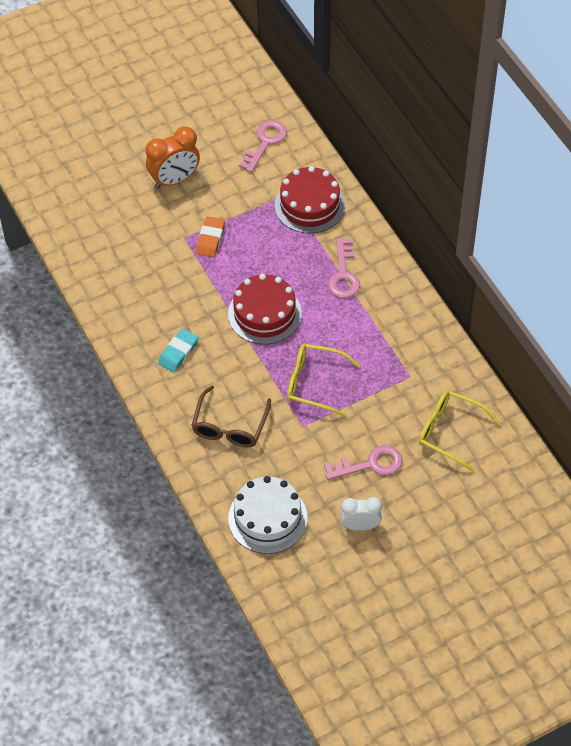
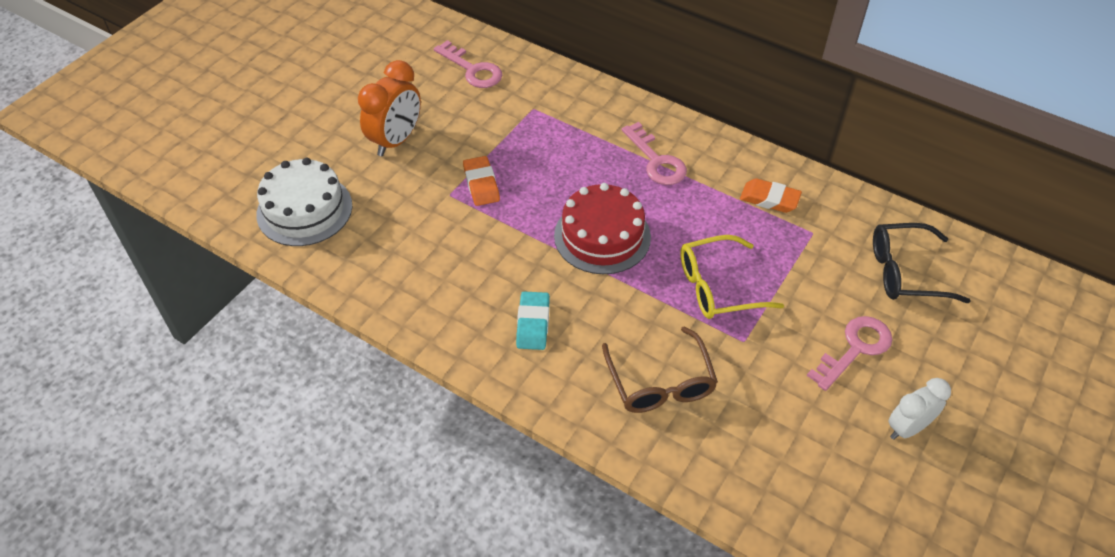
camera: 30 degrees left, 5 degrees down
(265, 142) = (472, 69): pink key -> pink key turned 135 degrees clockwise
(267, 518) = (795, 476): white cake -> white cake (304, 210)
(309, 205) = (566, 109): red cake -> none
(400, 338) = (769, 199): none -> orange eraser
(450, 432) = (905, 272): yellow glasses -> black glasses

